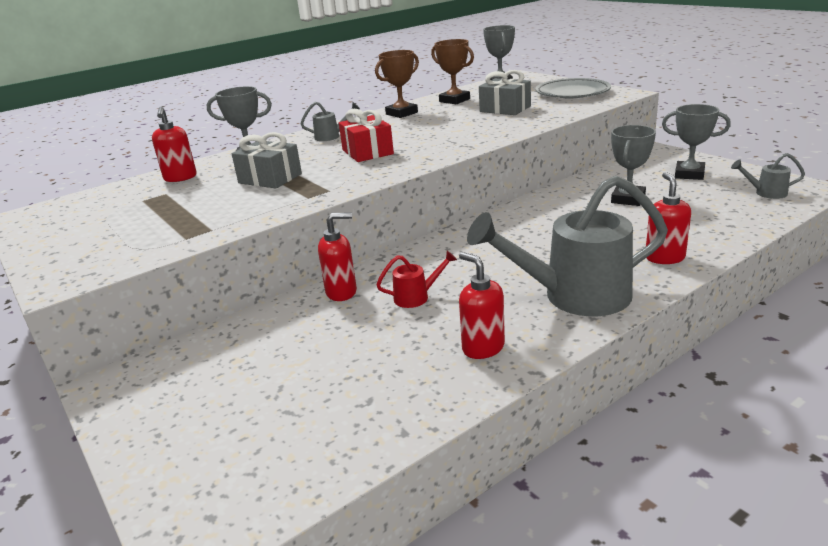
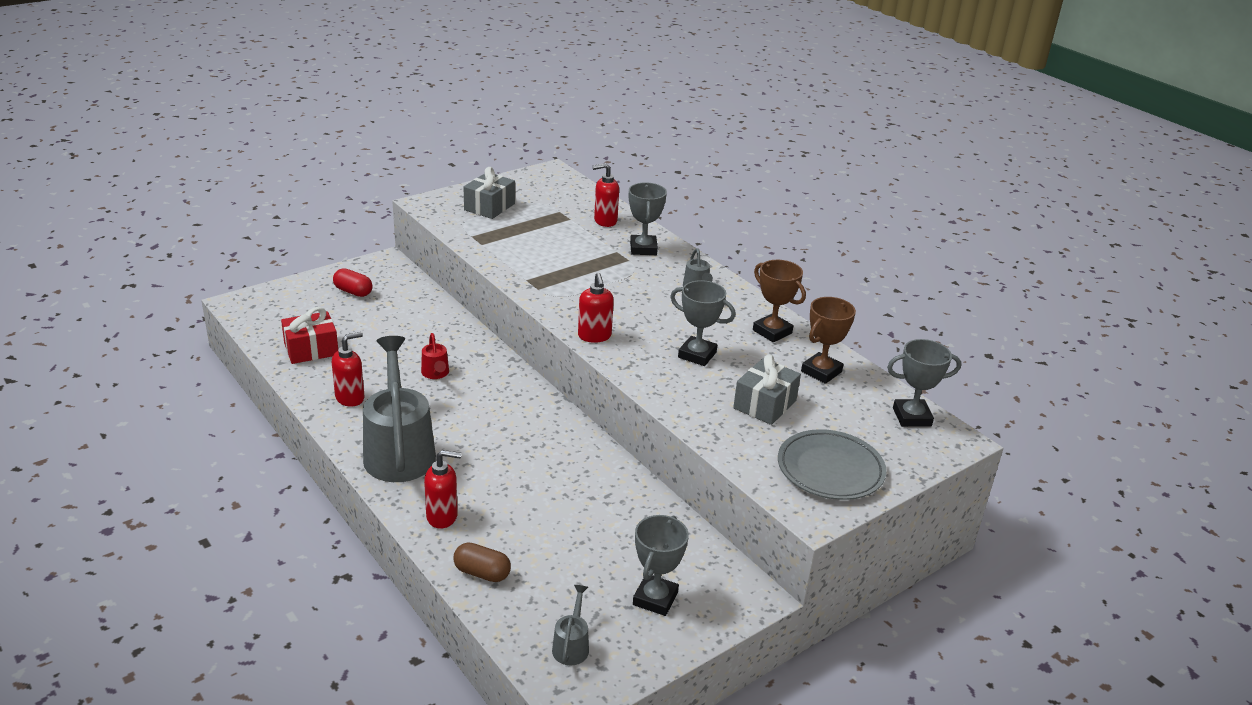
camera: 85 degrees right, 5 degrees up
(194, 399) = (353, 292): none -> red capsule
(270, 178) = (581, 261): grey gift -> grey gift (489, 207)
(342, 292) = (460, 340): red soap dispenser -> red soap dispenser (594, 336)
(367, 152) = (634, 308): red gift -> red gift (311, 349)
(628, 199) = (591, 527): grey trophy -> grey trophy (697, 355)
(722, 231) = (482, 573): none -> brown capsule

